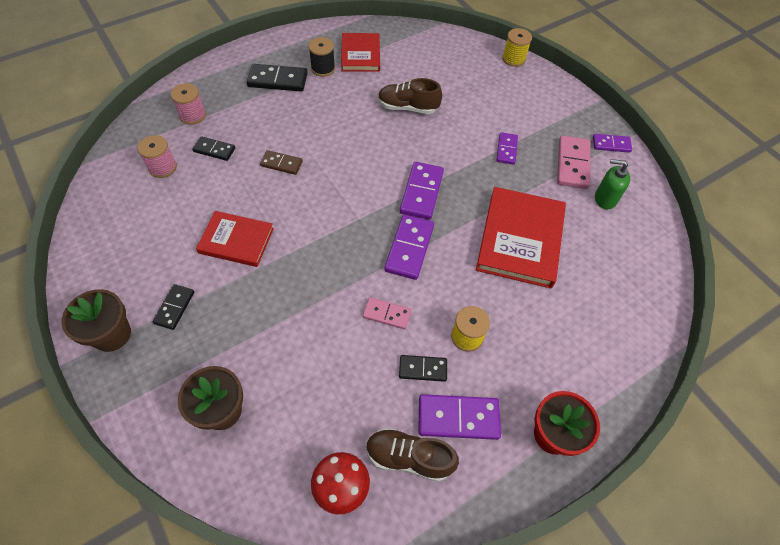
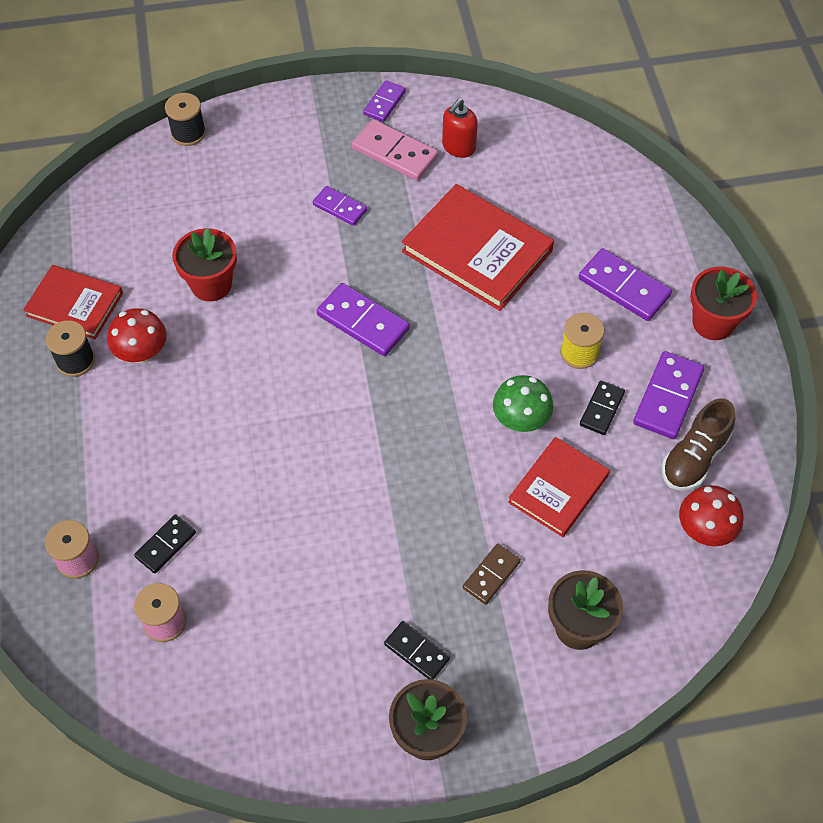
camera: 65 degrees left, 0 degrees up
(236, 241) = (343, 554): red book -> red book (558, 489)
(278, 80) = (67, 426): black domino -> none
(281, 164) = (236, 466): brown domino -> brown domino (491, 575)
(342, 94) = (142, 353): none -> red mushroom
(387, 314) = (520, 420): pink domino -> green mushroom
(408, 107) = (211, 284): brown shoe -> red flower pot
(409, 248) = (440, 365): purple domino -> purple domino (624, 287)
(513, 59) = (188, 133): yellow spool -> black spool
(605, 199) = (458, 147): green soap dispenser -> red soap dispenser

